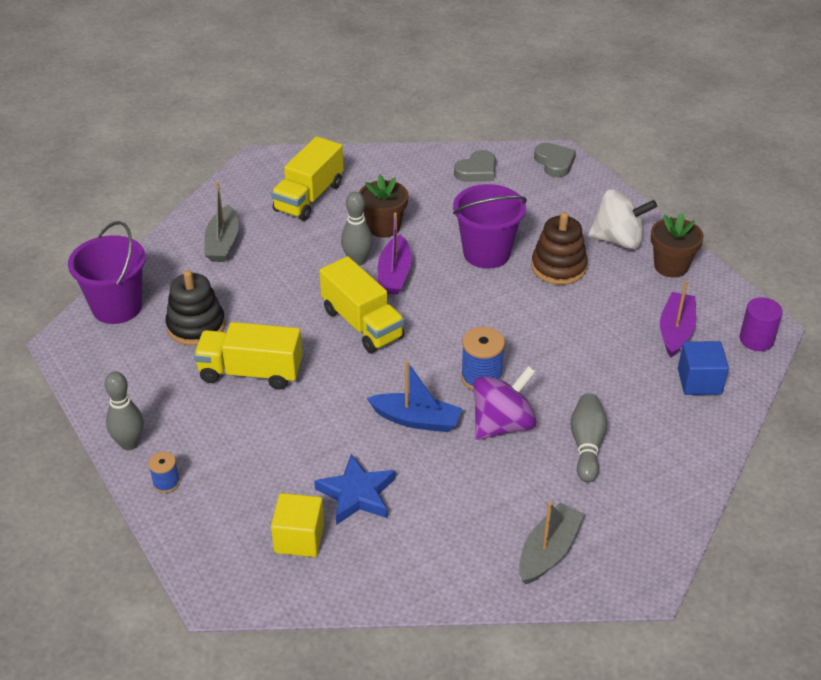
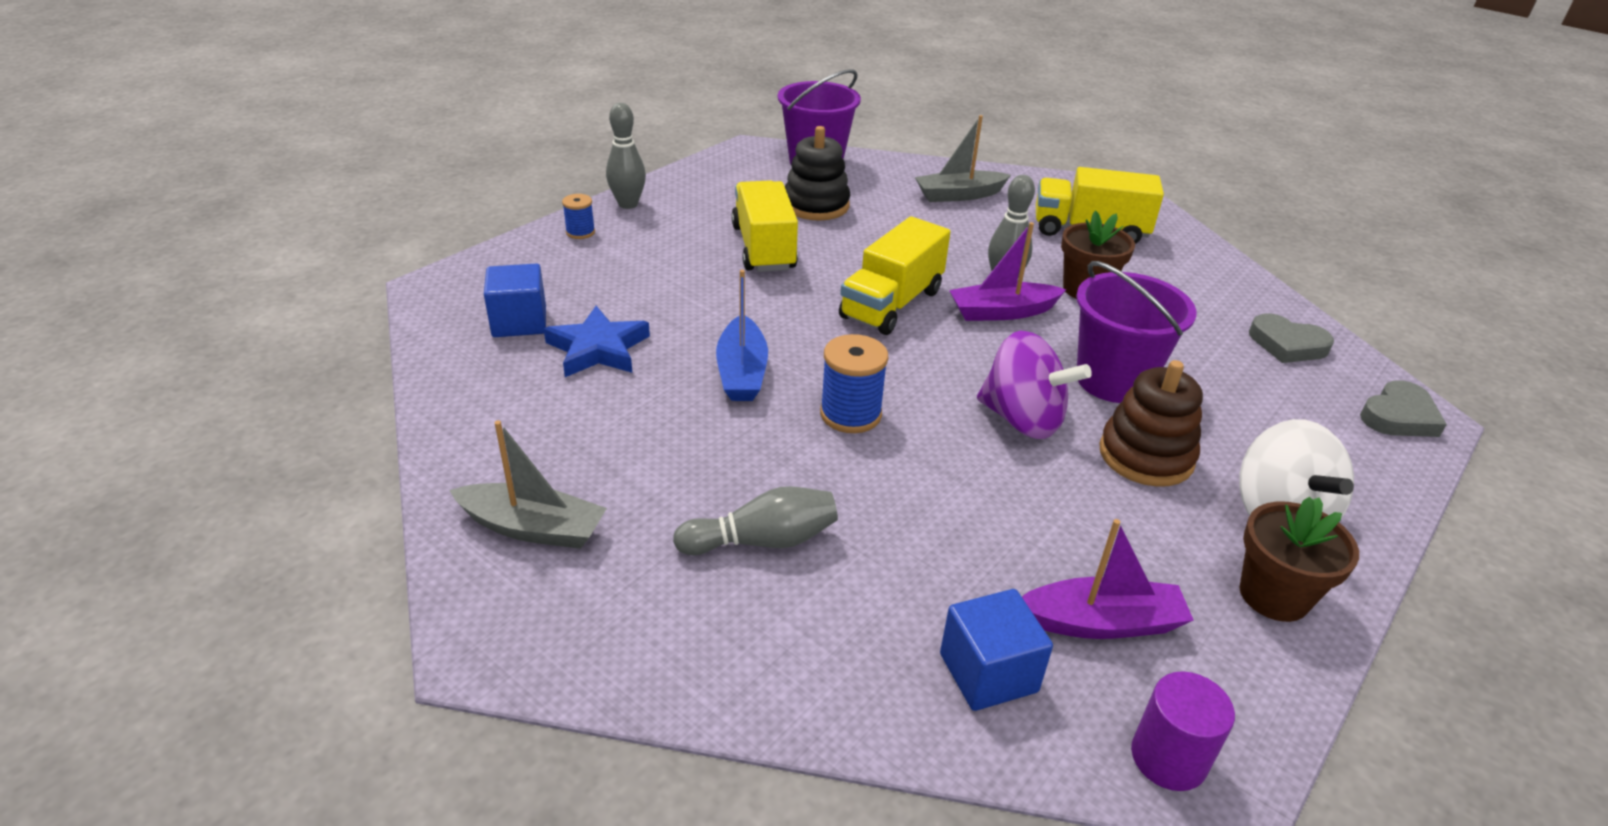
camera: 70 degrees right, 5 degrees down
(299, 538) = (519, 322): yellow cube -> blue cube
(502, 424) = (767, 447): purple spinning top -> purple spinning top (1022, 419)

